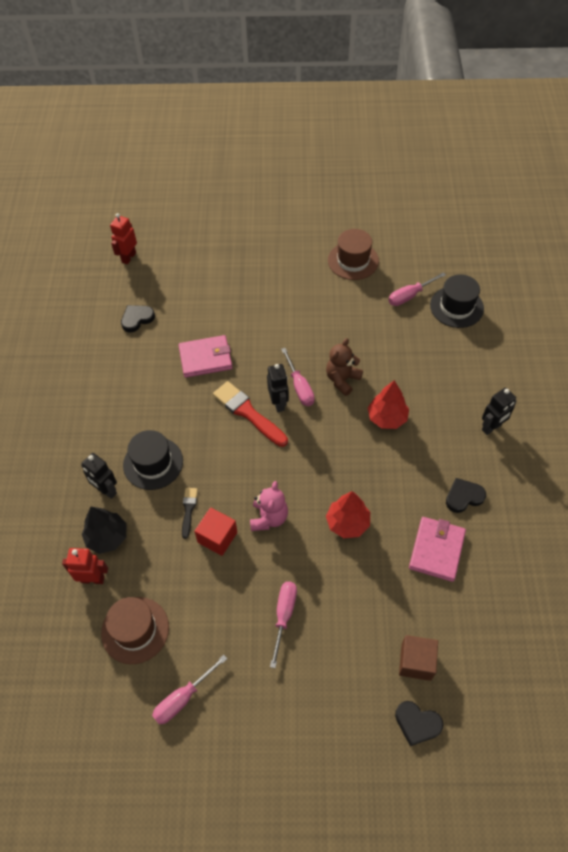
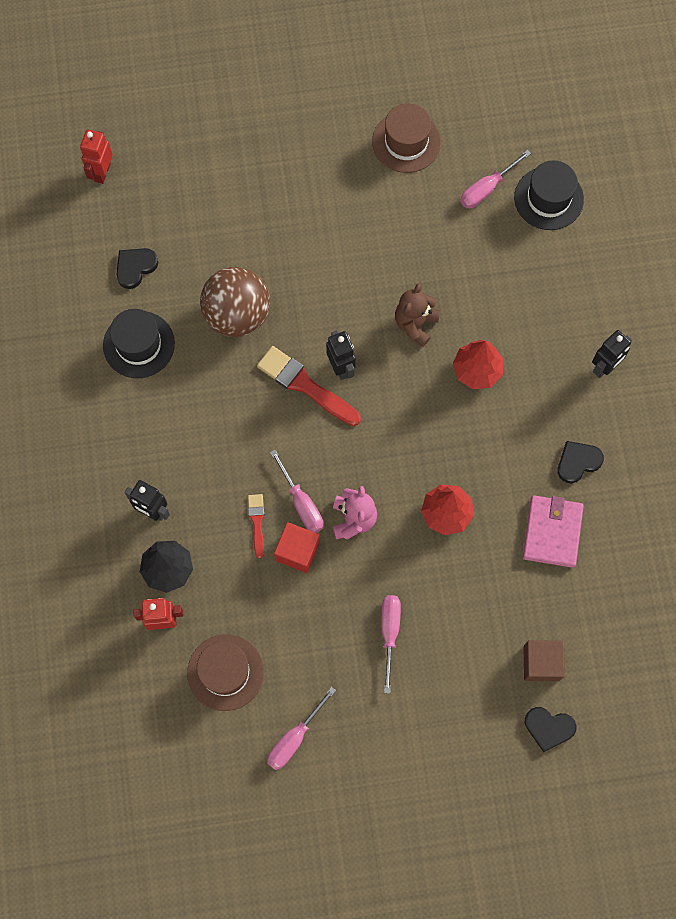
camera: 10 degrees left, 15 degrees up
(153, 463) = (201, 468): black hat -> black hat (139, 344)
(188, 510) = (257, 522): black brush -> red brush
(205, 358) = (237, 315): pink wallet -> brown ball
(299, 387) = (363, 341): pink screwdriver -> pink screwdriver (301, 503)

